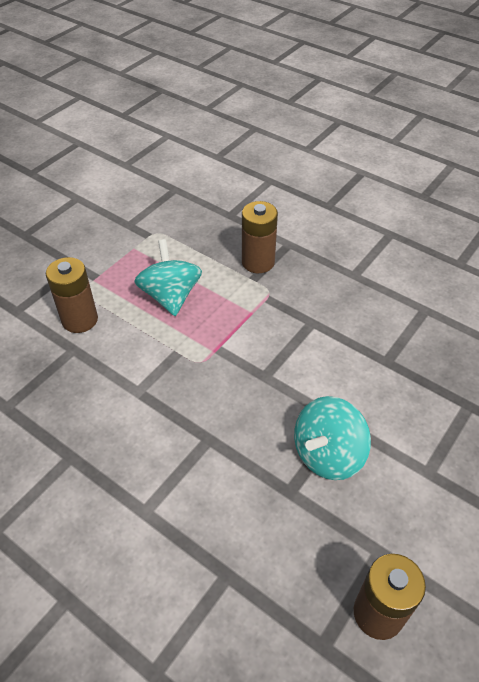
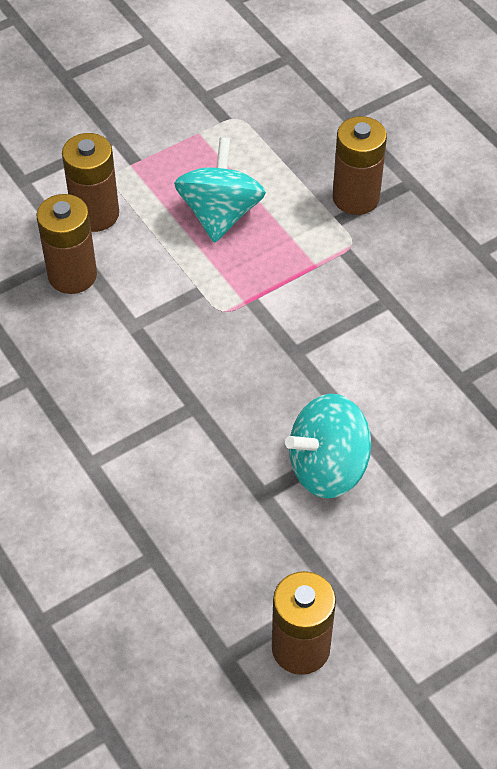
camera: 20 degrees right, 5 degrees up
(78, 367) = (72, 275): none -> brown battery

